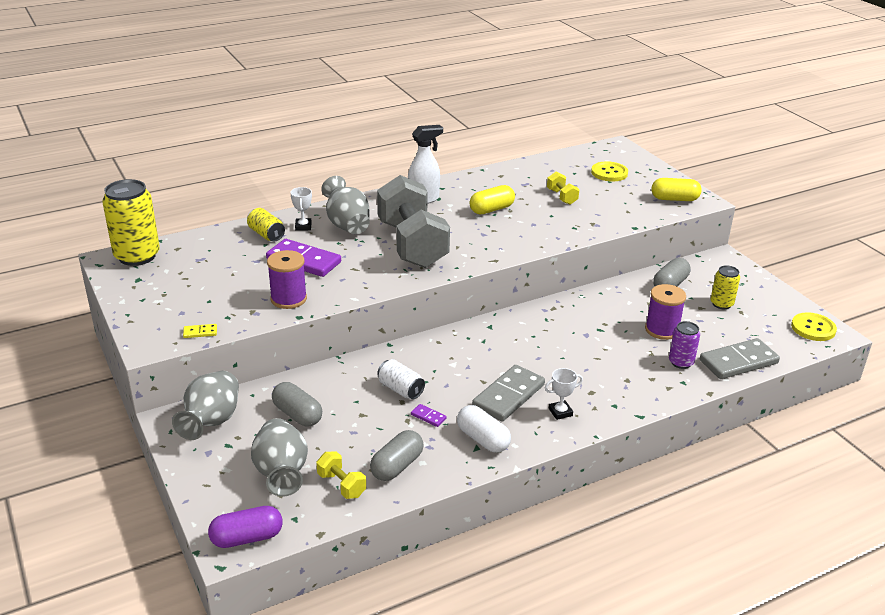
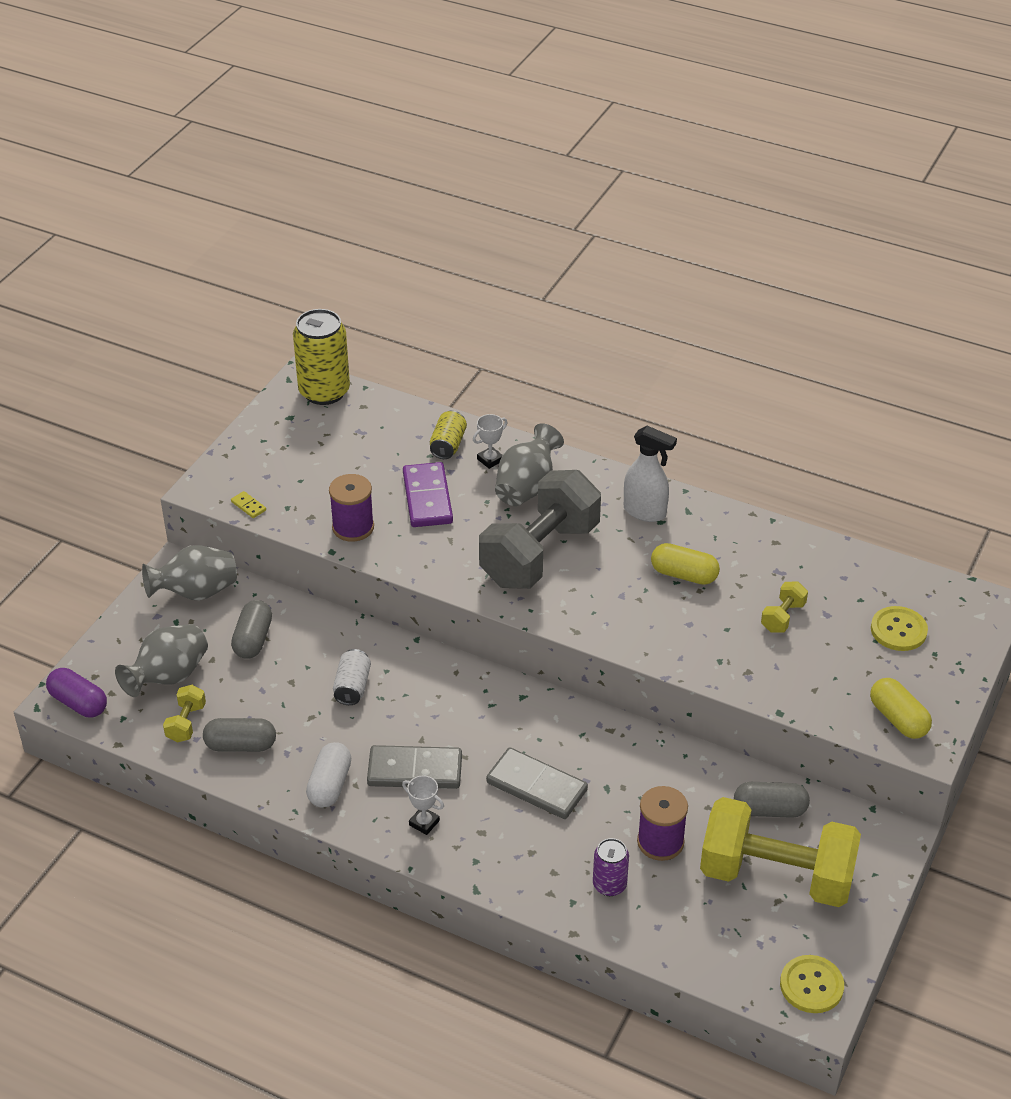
camera: 55 degrees right, 10 degrees up
(428, 417) = (329, 729): purple domino -> none
(721, 304) = (776, 875): yellow can -> yellow dumbbell
(738, 362) = (661, 937): grey domino -> grey domino (536, 786)

